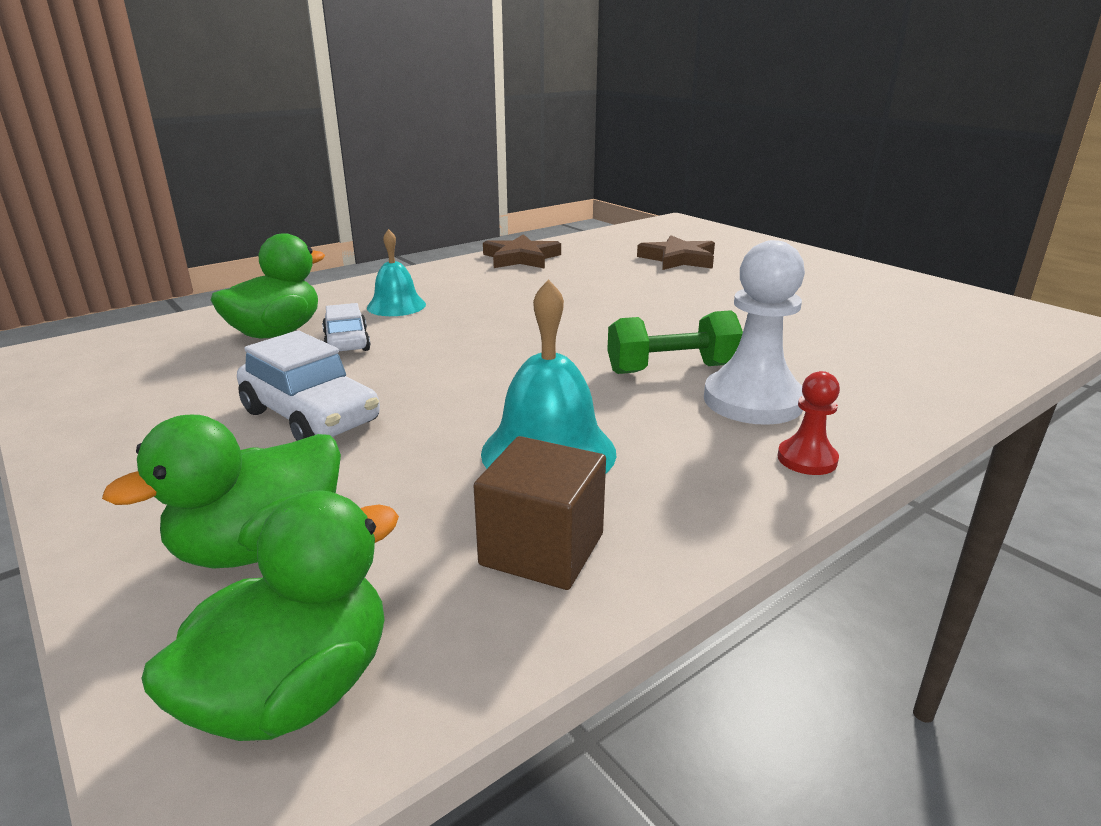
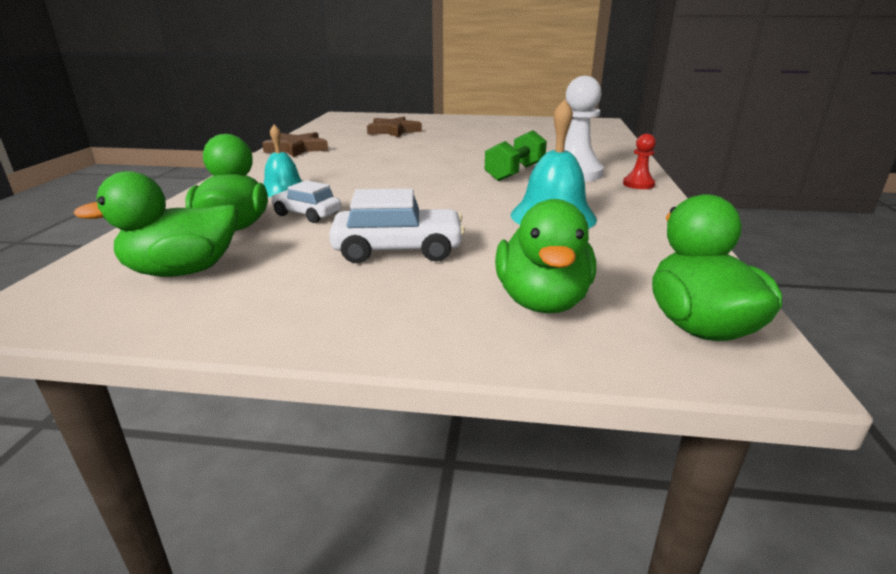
camera: 45 degrees left, 0 degrees up
(157, 363) = (183, 271): none -> green duck
(542, 549) = (642, 244): brown cube -> none

